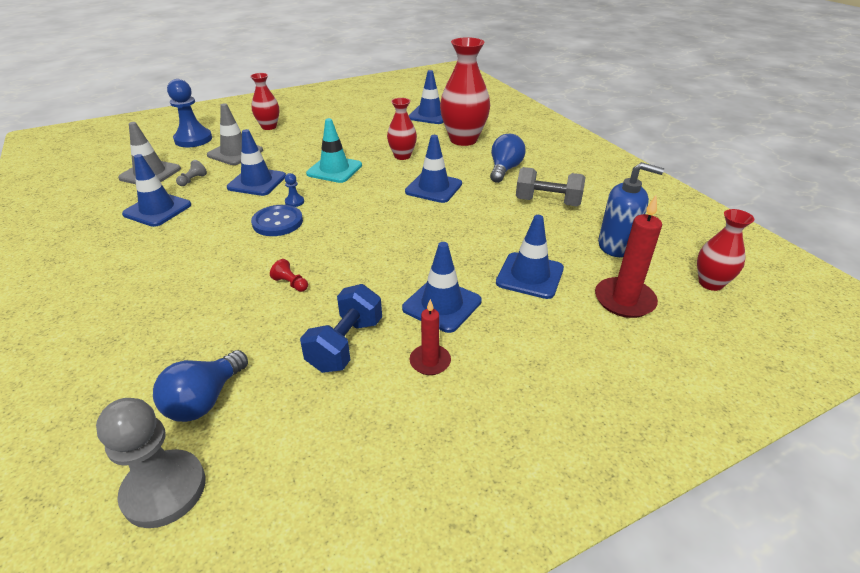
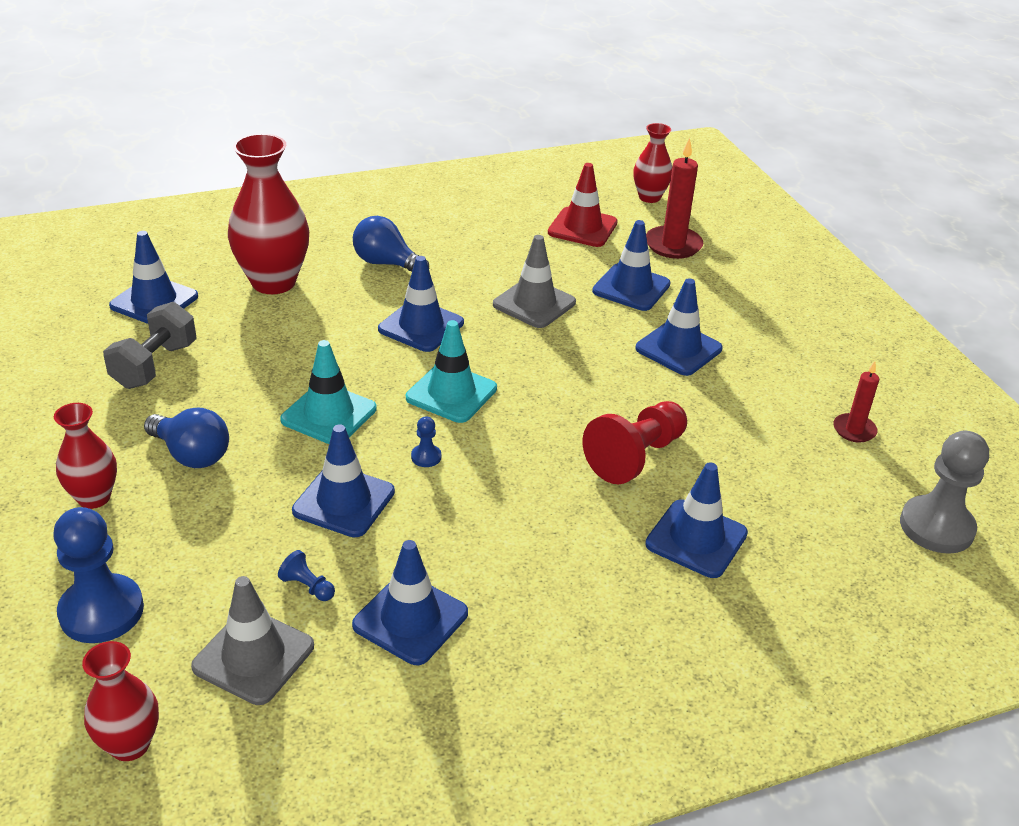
camera: 85 degrees left, 0 degrees up
(192, 315) = (696, 539): none -> blue traffic cone
(193, 180) = (307, 586): grey pawn -> blue pawn
(204, 400) = (830, 513): blue light bulb -> blue light bulb (192, 455)
(235, 153) = (206, 538): grey traffic cone -> grey traffic cone (534, 303)
(277, 222) = (484, 473): blue button -> none
(291, 284) = (635, 456): red pawn -> red pawn, size x2.29
(346, 344) = (743, 416): blue dumbbell -> none
(360, 205) = (451, 393): none -> turquoise traffic cone
(402, 156) = (307, 344): red vase -> red vase (130, 744)
(430, 361) = (763, 365): red candle -> red candle (854, 430)
(547, 202) = (483, 249): grey dumbbell -> grey dumbbell (155, 365)
(616, 246) = (582, 228): blue soap dispenser -> red traffic cone

